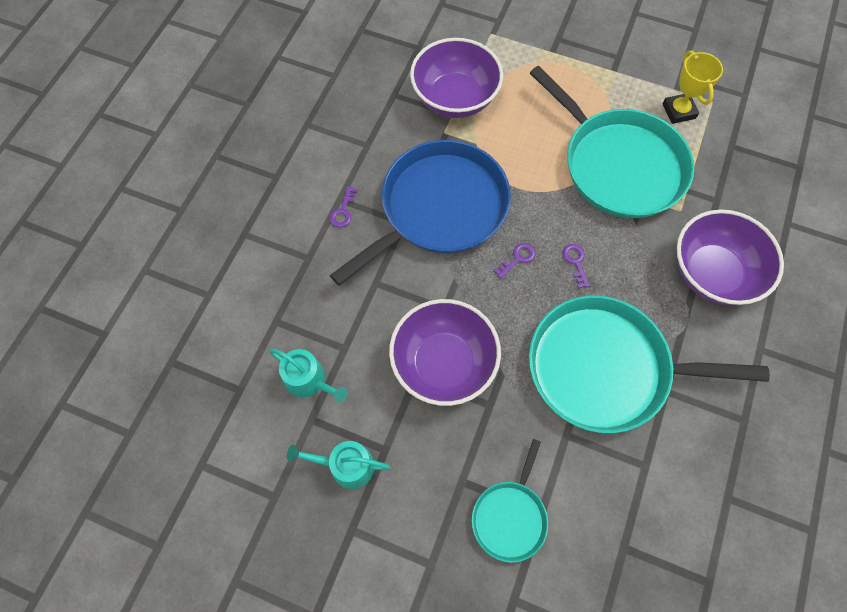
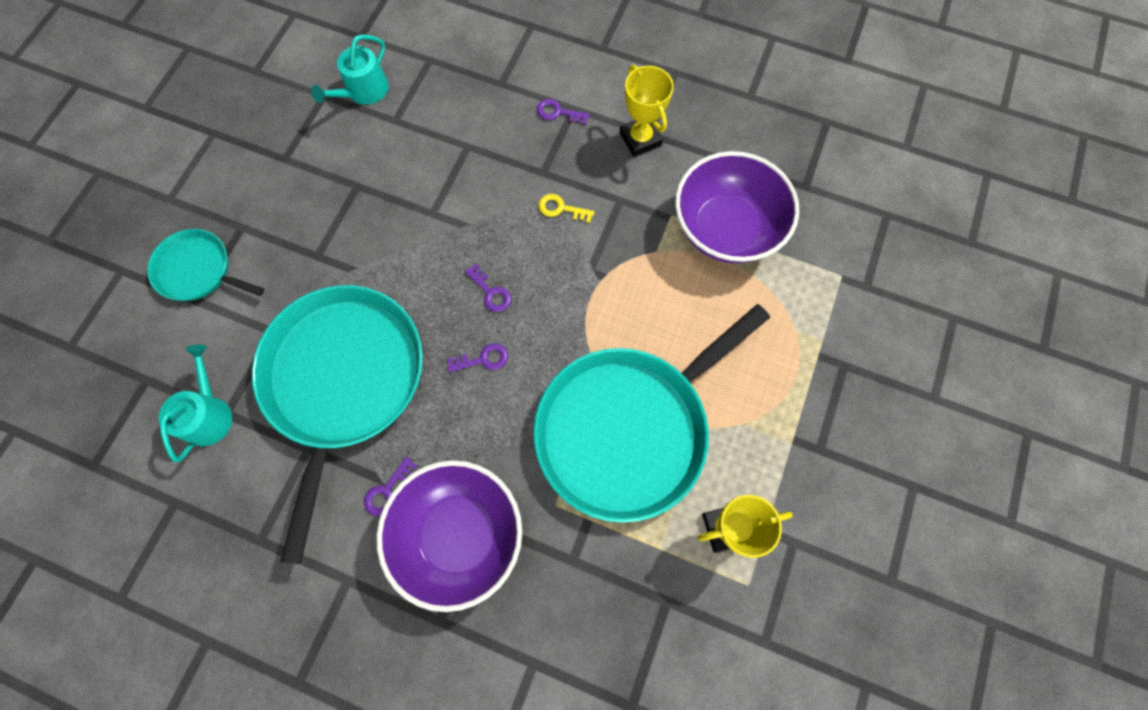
camera: 90 degrees right, 5 degrees up
(346, 465) = (274, 126): turquoise watering can -> turquoise watering can (209, 413)
(373, 151) = (640, 139): none -> yellow trophy
(439, 208) = (561, 208): blue pan -> yellow key
(443, 363) = (368, 211): purple bowl -> none
(689, 326) = (387, 491): none -> purple key

